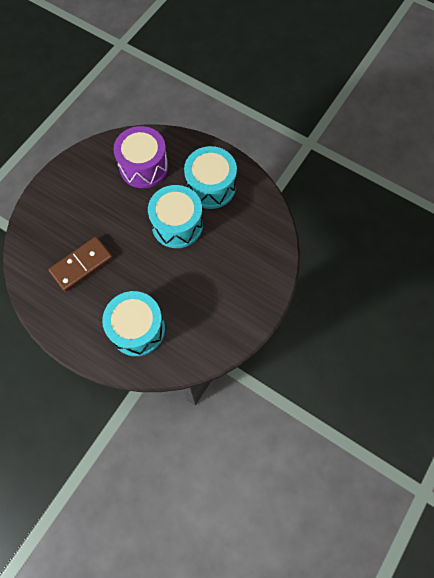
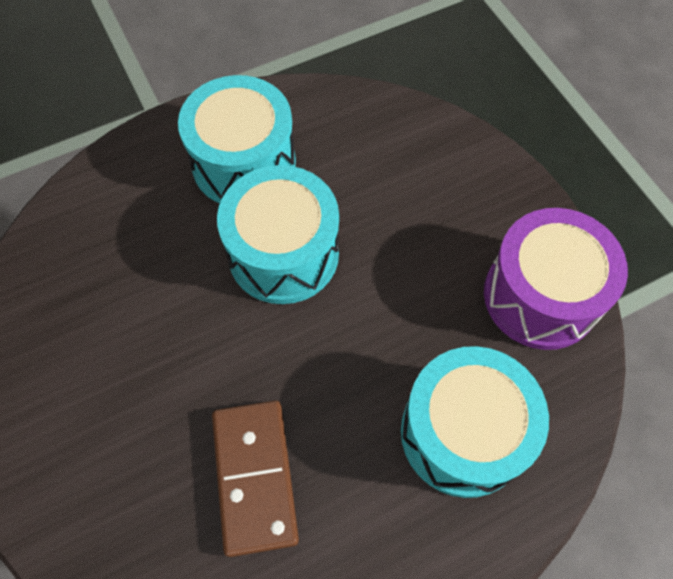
camera: 60 degrees left, 5 degrees down
(144, 167) = (118, 250): purple drum -> purple drum (540, 296)

